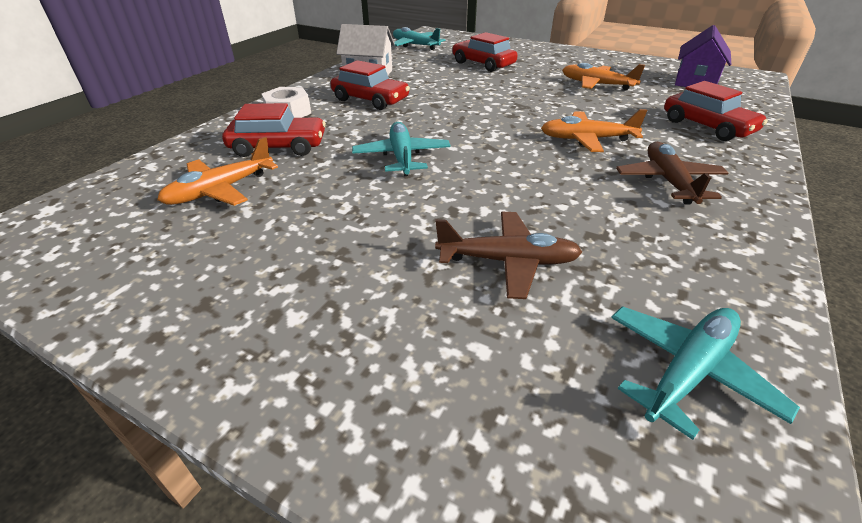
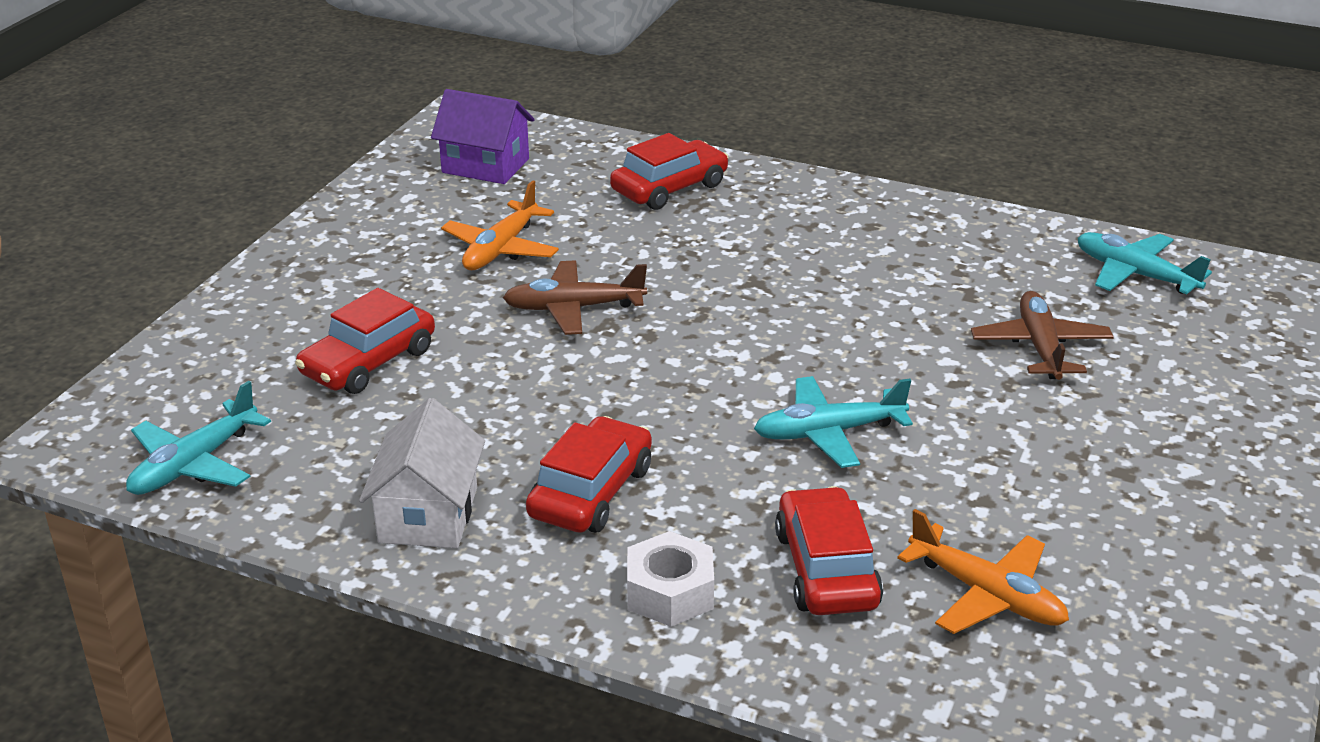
camera: 95 degrees left, 5 degrees down
(586, 139) = (731, 278): orange plane -> none
(668, 181) = (836, 238): brown plane -> brown plane (573, 308)

